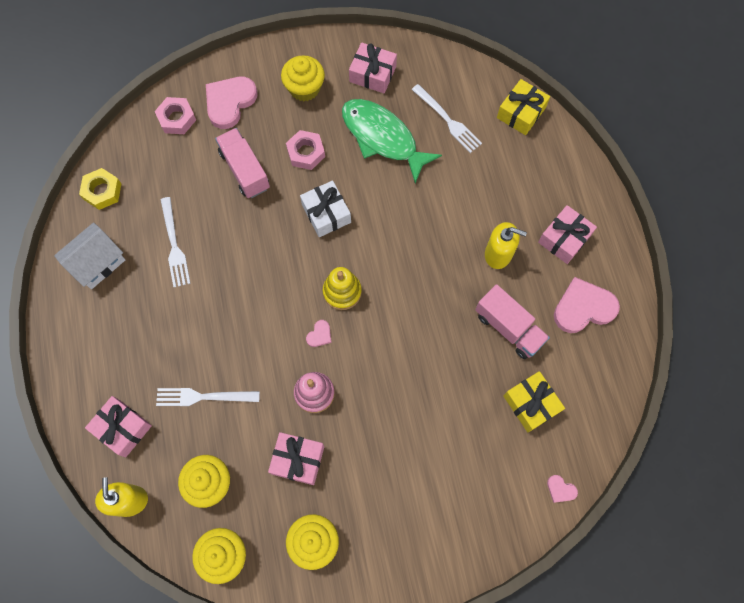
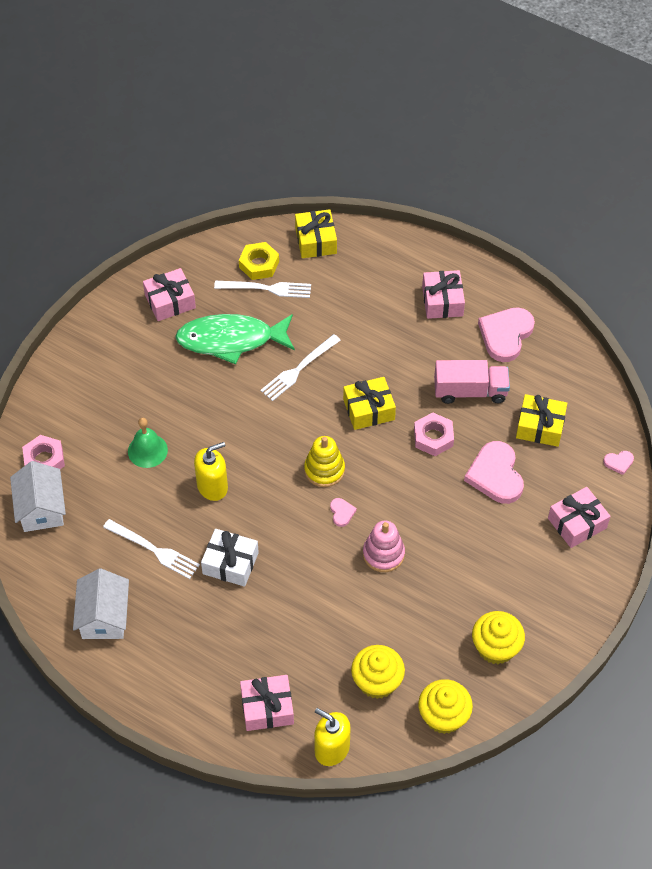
camera: 45 degrees left, 15 degrees down
(102, 191) = (44, 563): yellow nut -> yellow nut (259, 264)
(140, 151) = (41, 508): none -> white house
(202, 397) = (303, 631): white fork -> white fork (298, 370)
(230, 102) = (76, 413): pink heart -> pink heart (495, 475)
(245, 170) = (147, 450): pink truck -> green bell
(298, 460) = (423, 607): pink gift -> pink gift (577, 523)
(304, 88) = (126, 354): yellow cupcake -> none
(306, 153) = (182, 398): pink nut -> pink nut (433, 437)
(326, 213) = (249, 427): white gift -> white gift (230, 563)
(420, 275) = (369, 409): none -> yellow gift
(498, 254) = (408, 349): yellow soap dispenser -> yellow soap dispenser (212, 486)

